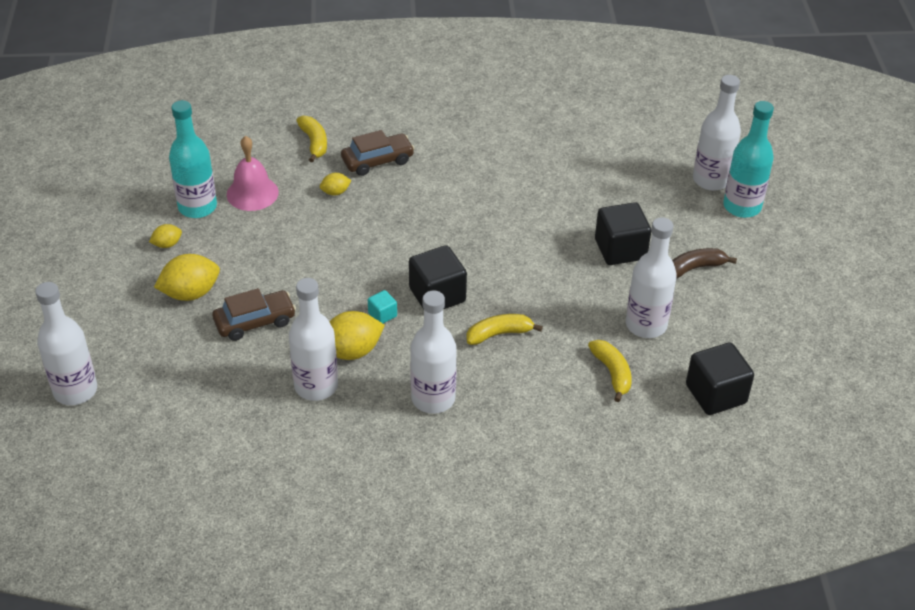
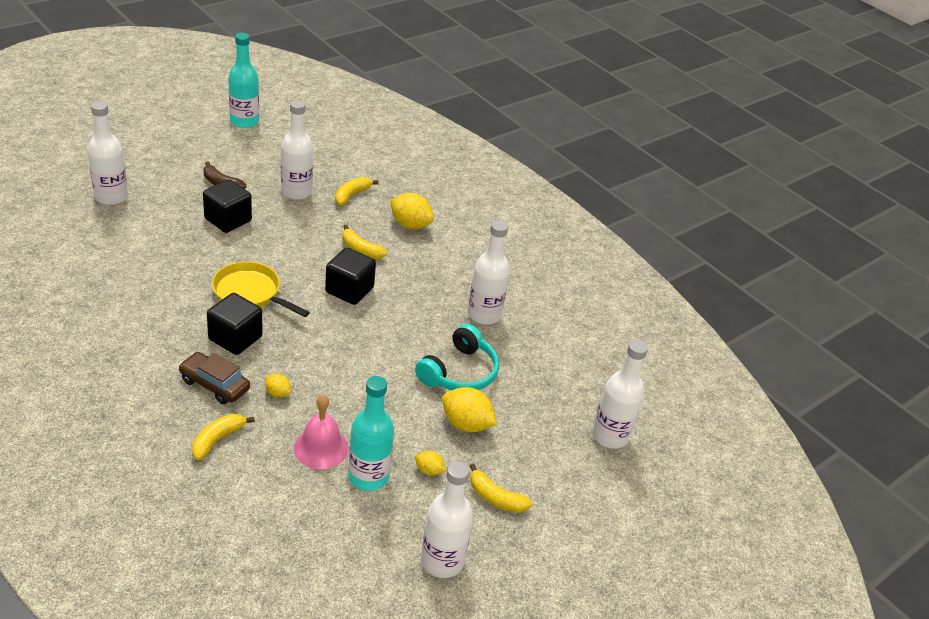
camera: 130 degrees left, 5 degrees down
(100, 270) = (495, 498): none -> yellow banana
(255, 322) = (459, 372): brown car -> turquoise headphones
(352, 351) = (439, 310): yellow lemon -> yellow lemon (410, 225)
(382, 315) = (392, 309): turquoise cube -> none
(433, 398) = (442, 259): white bottle -> white bottle (442, 561)
(484, 223) = (250, 293): none -> yellow pan
(715, 394) = (333, 155): black cube -> black cube (235, 338)
(742, 207) = (135, 177): turquoise bottle -> turquoise bottle (244, 121)

